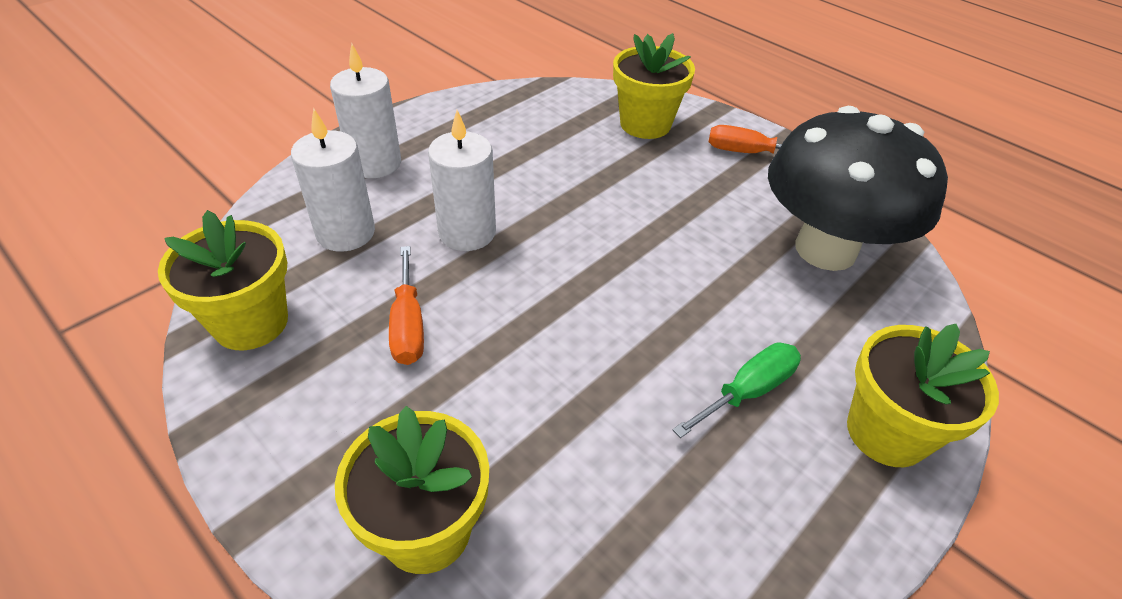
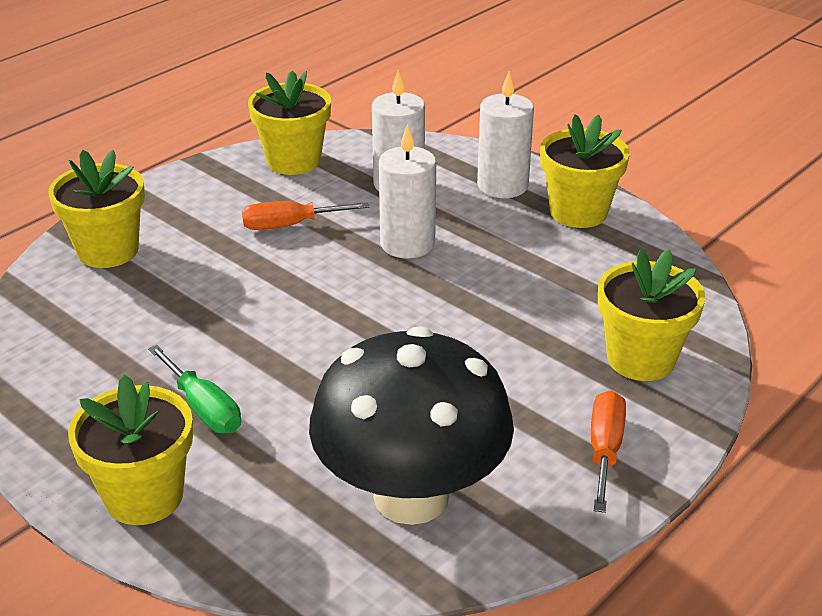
camera: 90 degrees right, 10 degrees down
(436, 126) = (578, 212): none -> yellow flower pot

